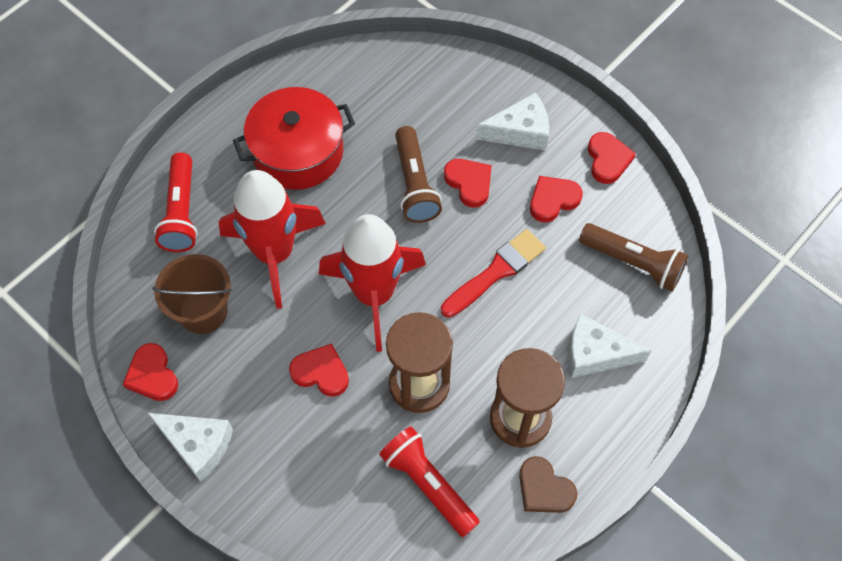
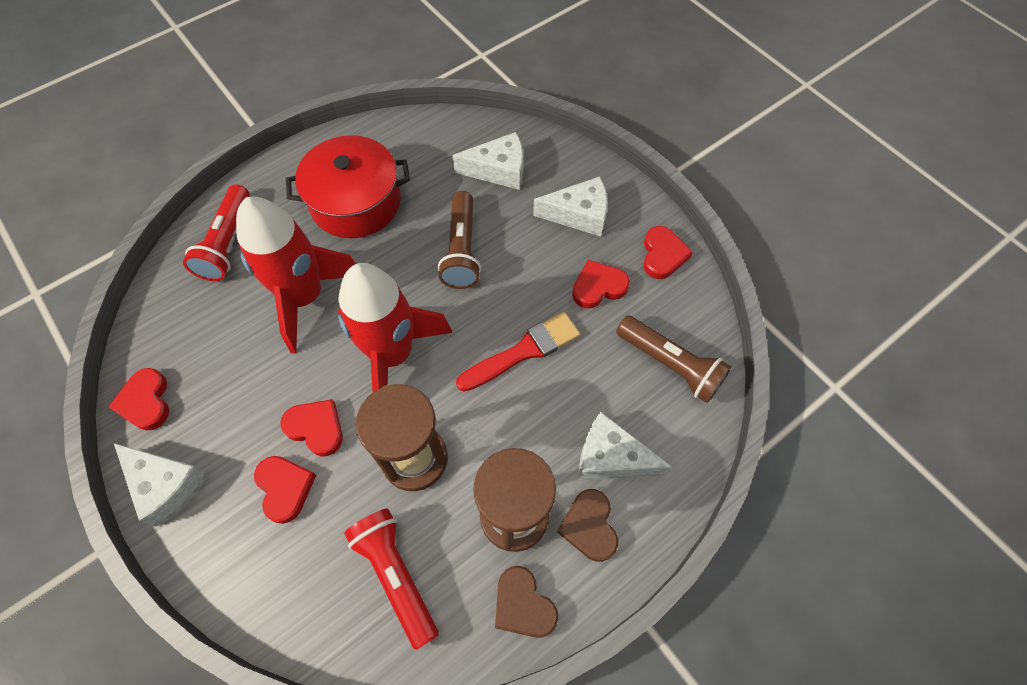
camera: 10 degrees right, 0 degrees up
(203, 311) = (217, 344): brown bucket -> none
(431, 98) = (498, 170): none -> white cheese
(469, 183) = (516, 257): red heart -> red heart (285, 488)
(587, 415) = (589, 526): none -> brown heart

